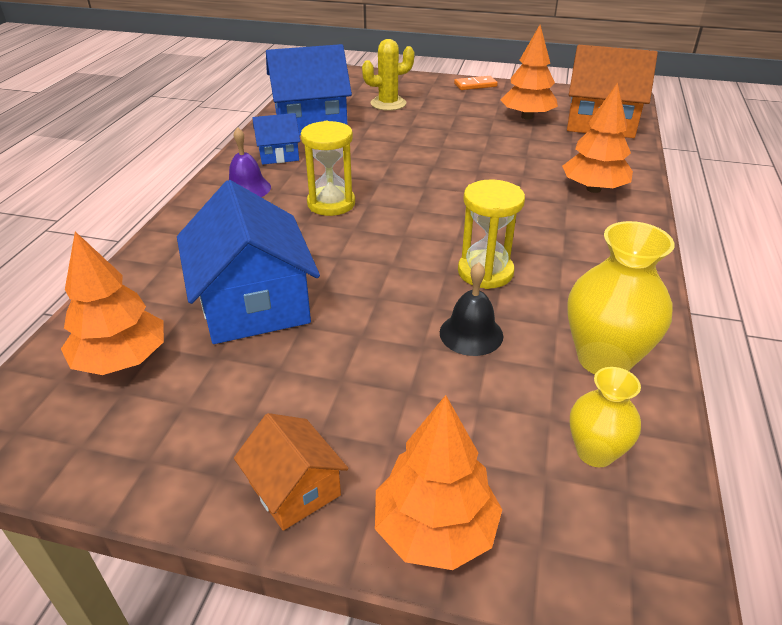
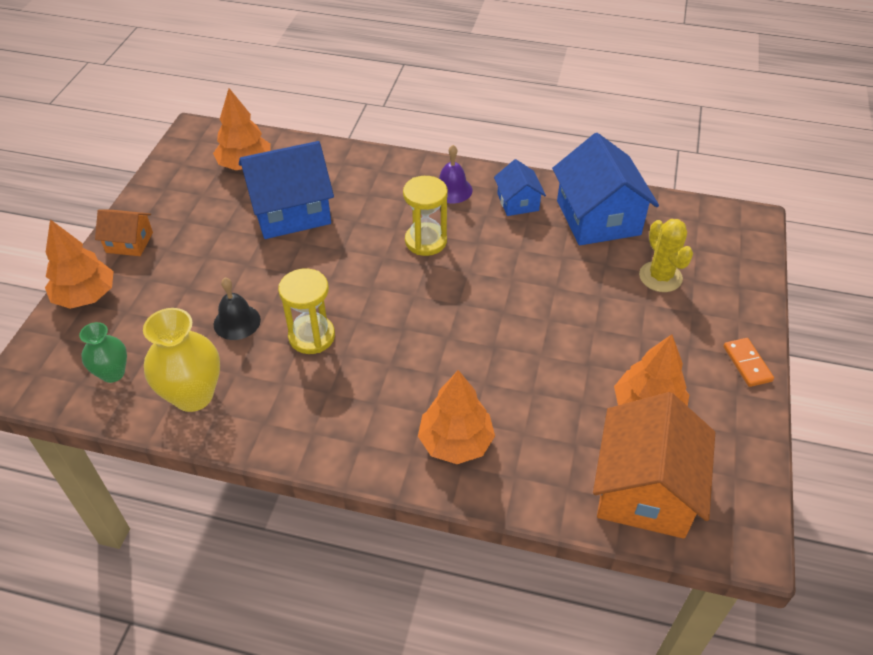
camera: 90 degrees right, 10 degrees up
(294, 489) = (129, 242): orange house -> orange house turned 45 degrees clockwise
(595, 452) = (113, 373): yellow vase -> green vase

